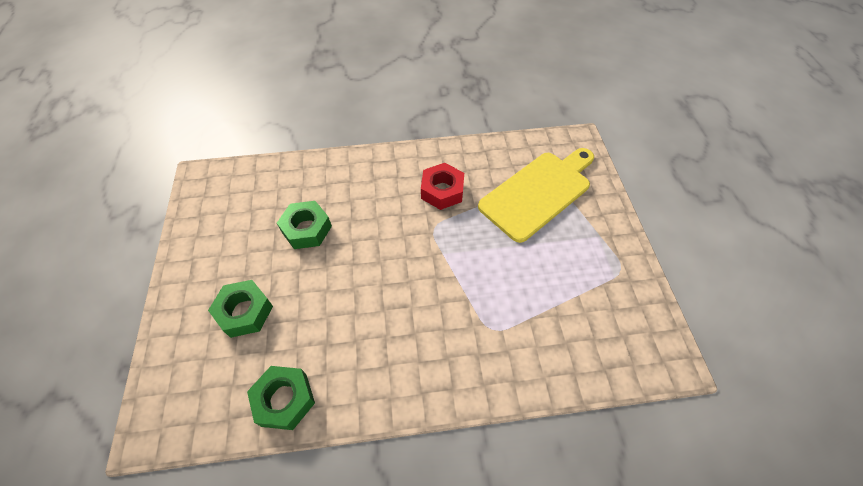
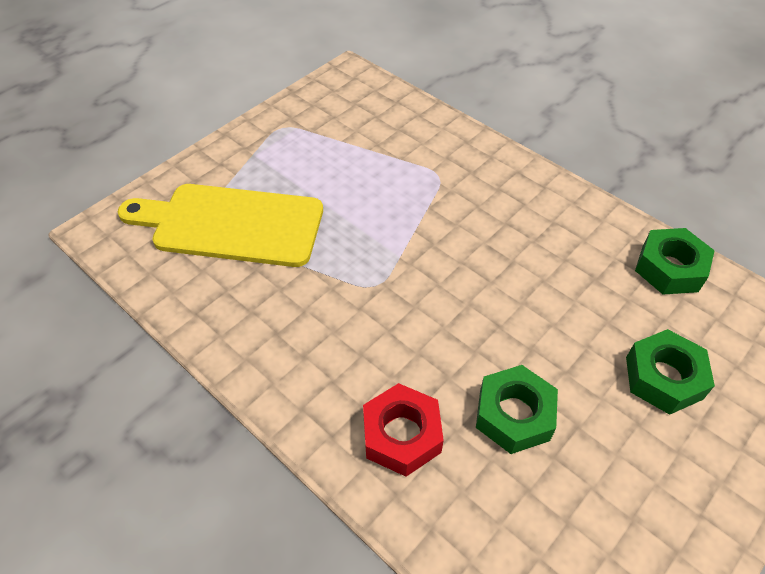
camera: 130 degrees left, 5 degrees down
(442, 191) = (311, 313): red nut -> red nut (402, 435)

